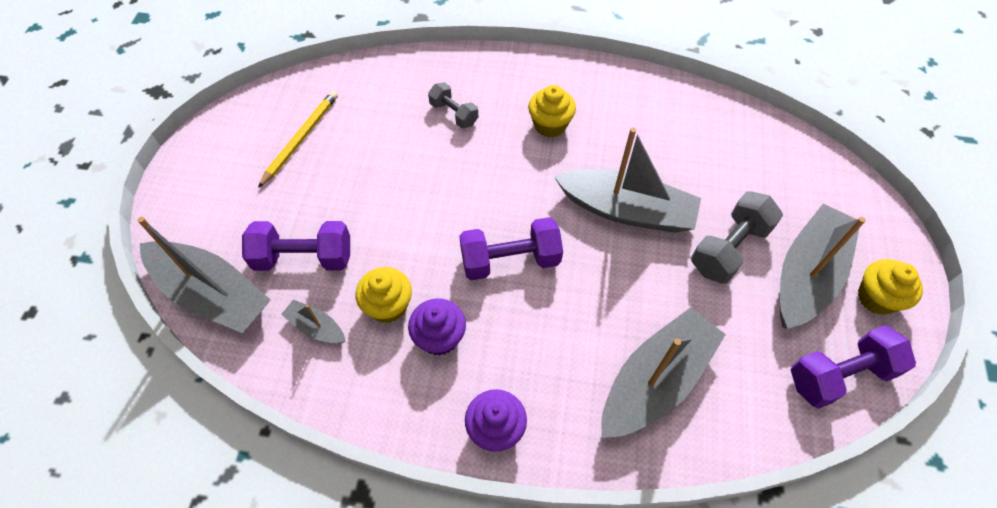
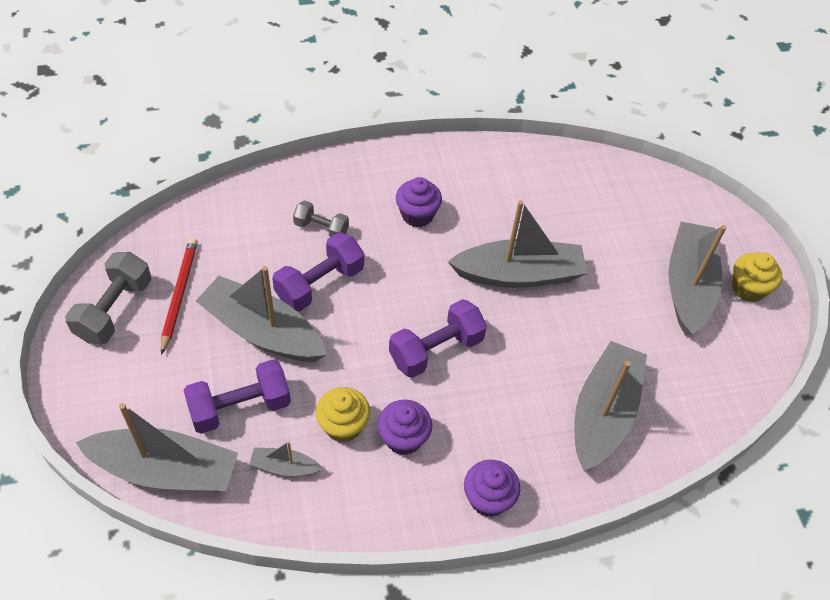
camera: 25 degrees left, 5 degrees down
(301, 139) = (179, 294): yellow pencil -> red pencil
(356, 193) = (262, 331): none -> grey boat
(550, 125) = (417, 215): yellow cupcake -> purple cupcake
(729, 248) = (618, 282): grey dumbbell -> grey dumbbell (114, 310)
(839, 375) = (743, 360): purple dumbbell -> purple dumbbell (319, 284)

